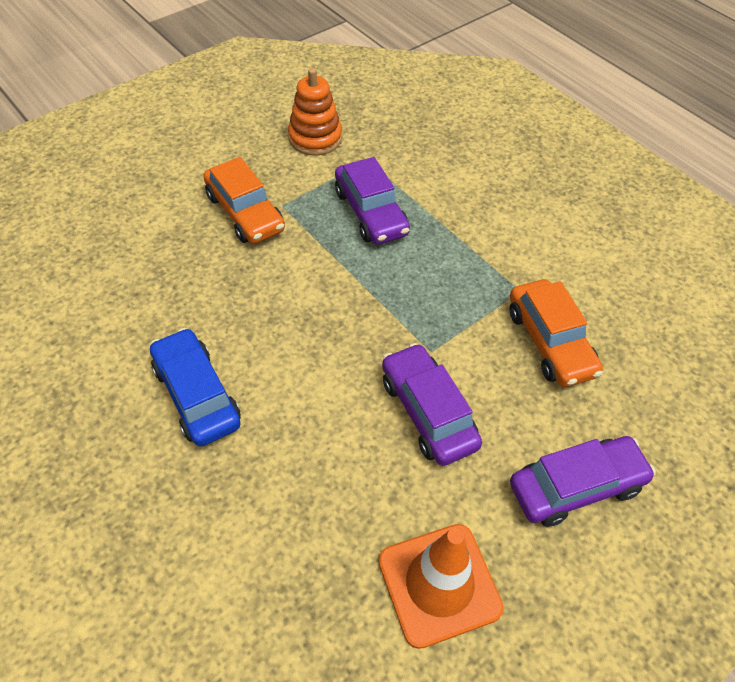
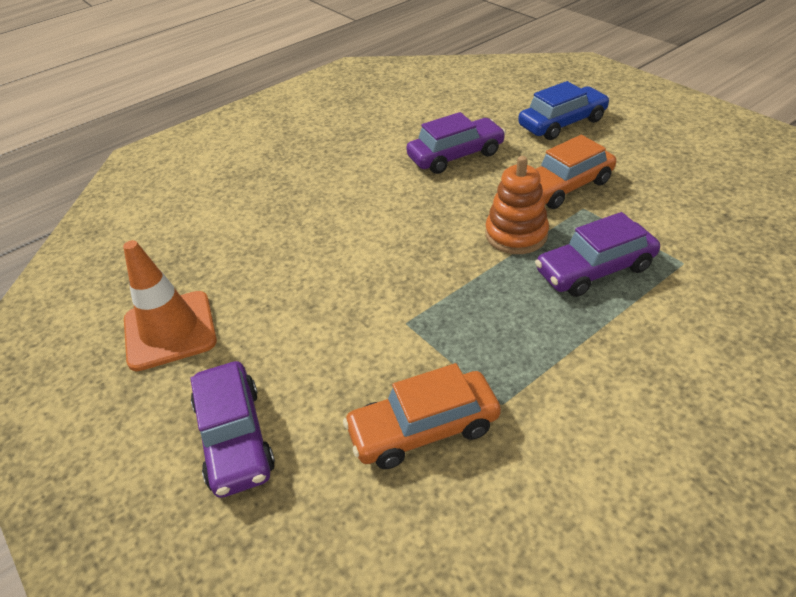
camera: 95 degrees right, 10 degrees down
(197, 395) = (358, 188): blue car -> blue car (562, 123)
(315, 138) = (701, 220): orange stacking toy -> orange stacking toy (516, 234)
(428, 412) = (333, 321): purple car -> purple car (456, 155)

